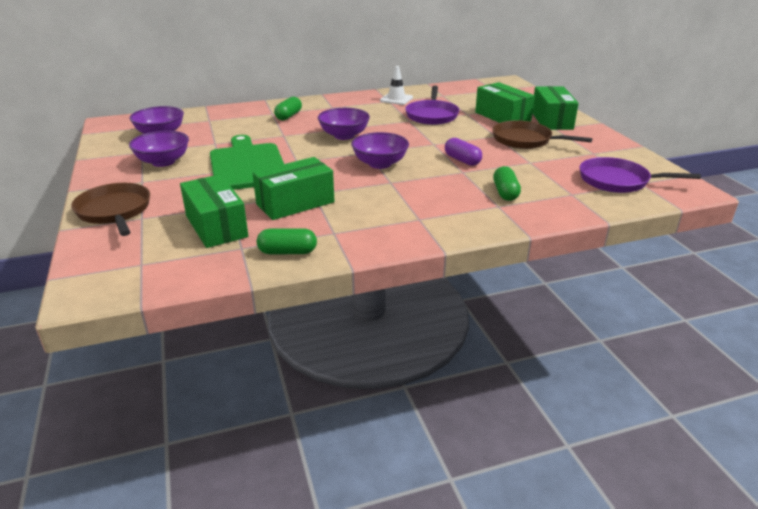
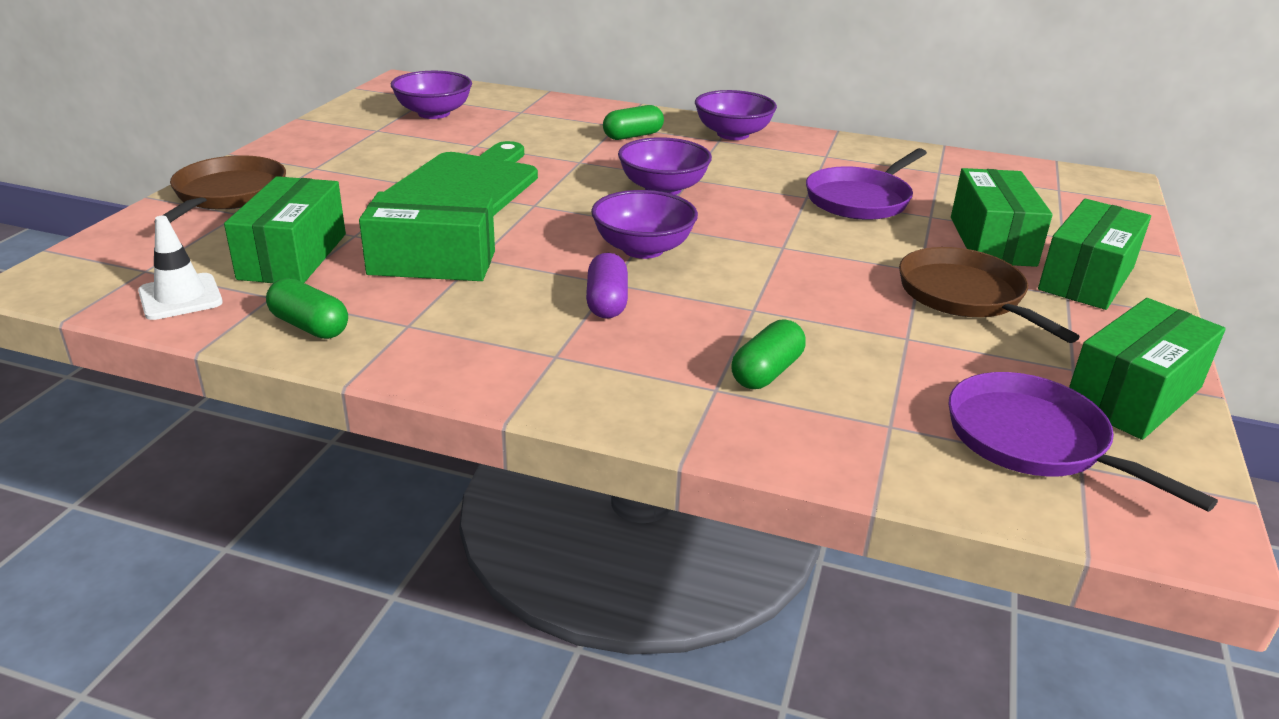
camera: 35 degrees right, 0 degrees up
(163, 162) = (377, 150): purple bowl -> purple bowl (733, 134)
(396, 99) = (844, 156): white traffic cone -> white traffic cone (180, 297)
(462, 160) = (785, 290): purple capsule -> purple capsule (607, 302)
(621, 155) = (1133, 395): none -> green box

